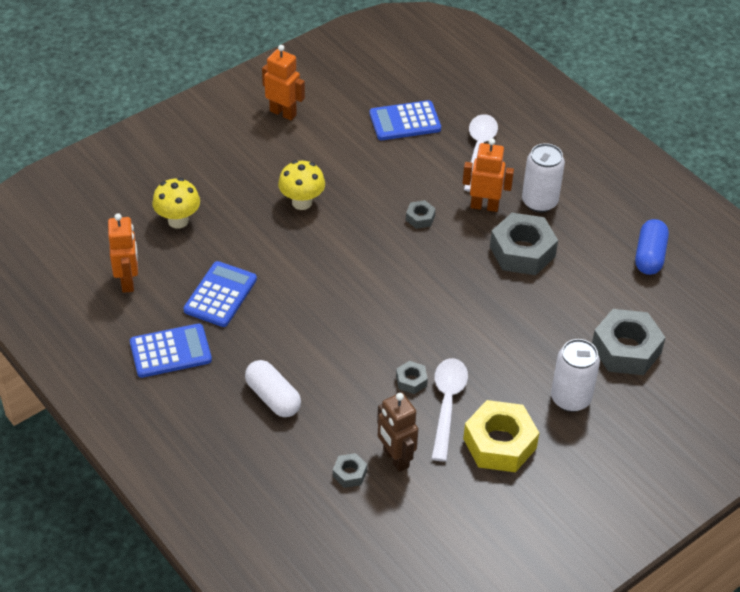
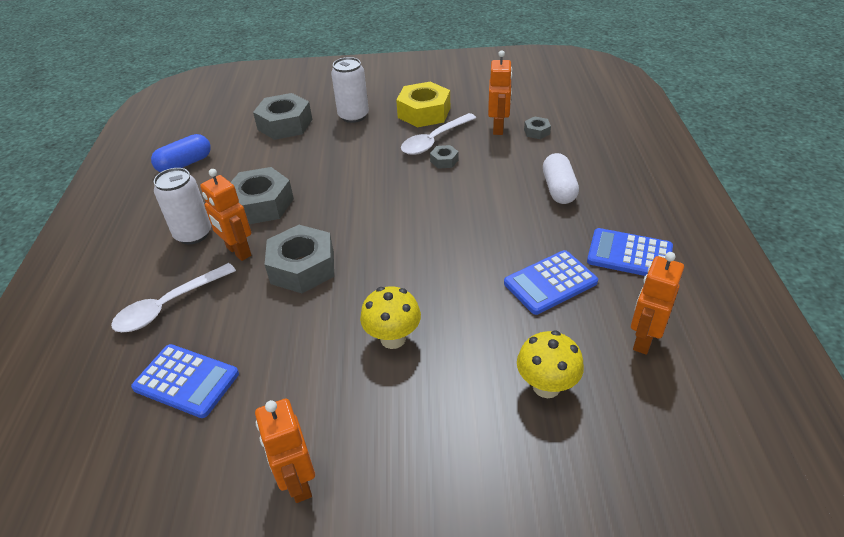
camera: 140 degrees left, 5 degrees down
(395, 458) = (498, 128): brown robot -> orange robot
(420, 218) = (302, 267): grey nut -> grey nut, size x2.15

